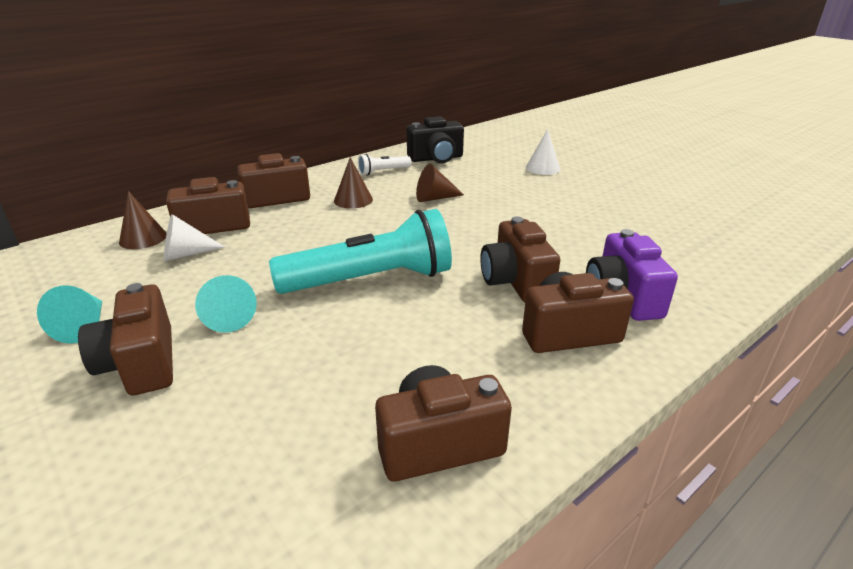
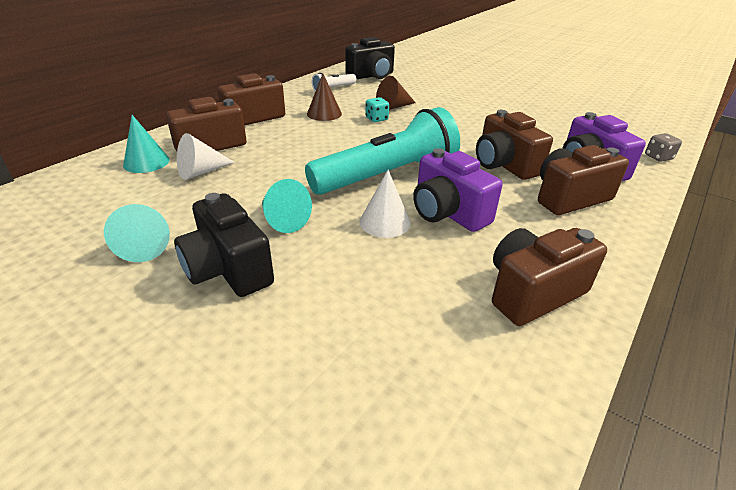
camera: 15 degrees left, 5 degrees up
(141, 363) = (228, 269): brown camera -> black camera
(143, 238) = (146, 162): brown cone -> turquoise cone
(406, 211) = (376, 119): none -> turquoise dice
(408, 332) = (447, 212): none -> purple camera
(543, 168) = (463, 78): white cone -> white cone (385, 222)
(727, 293) = (658, 157): none -> grey dice

